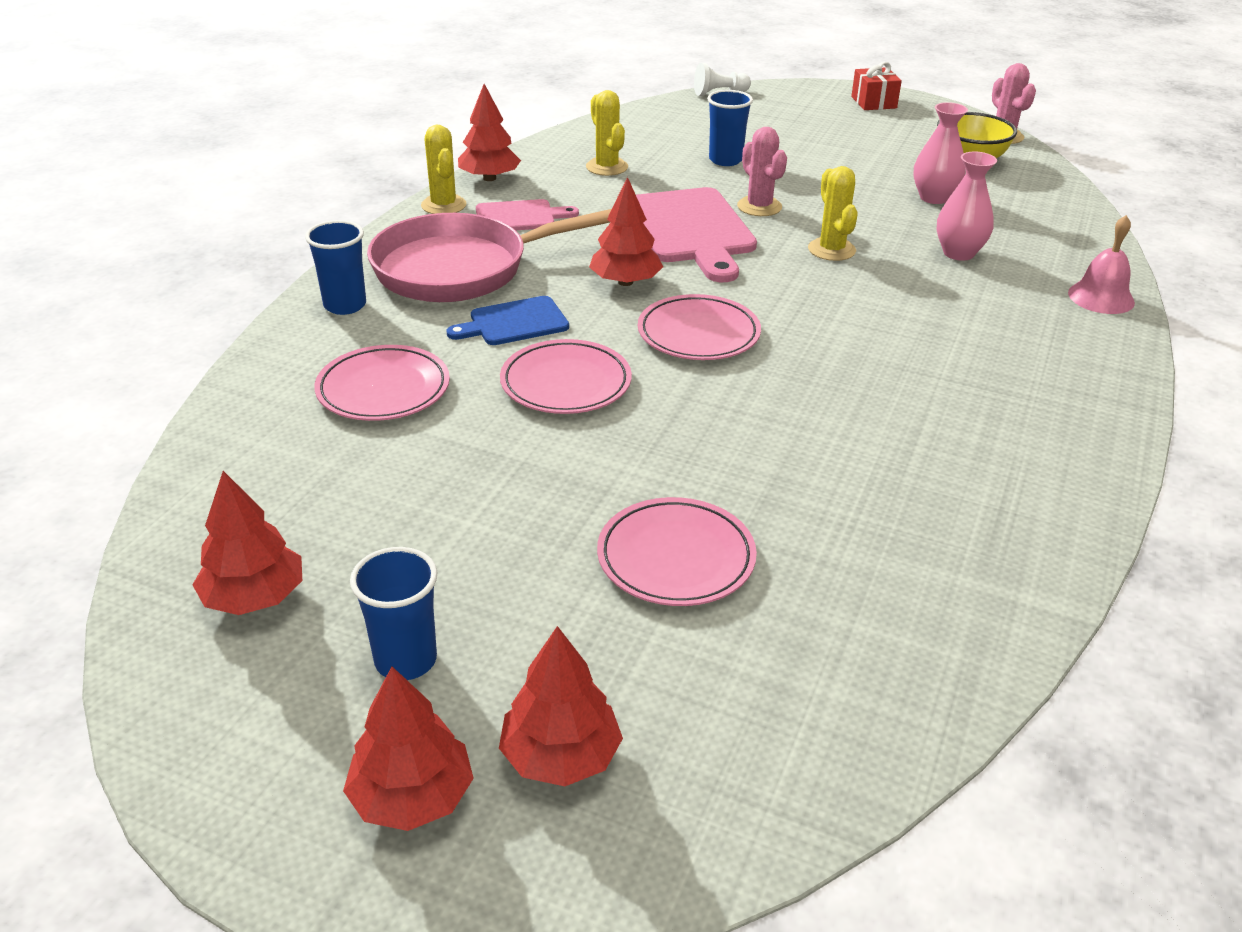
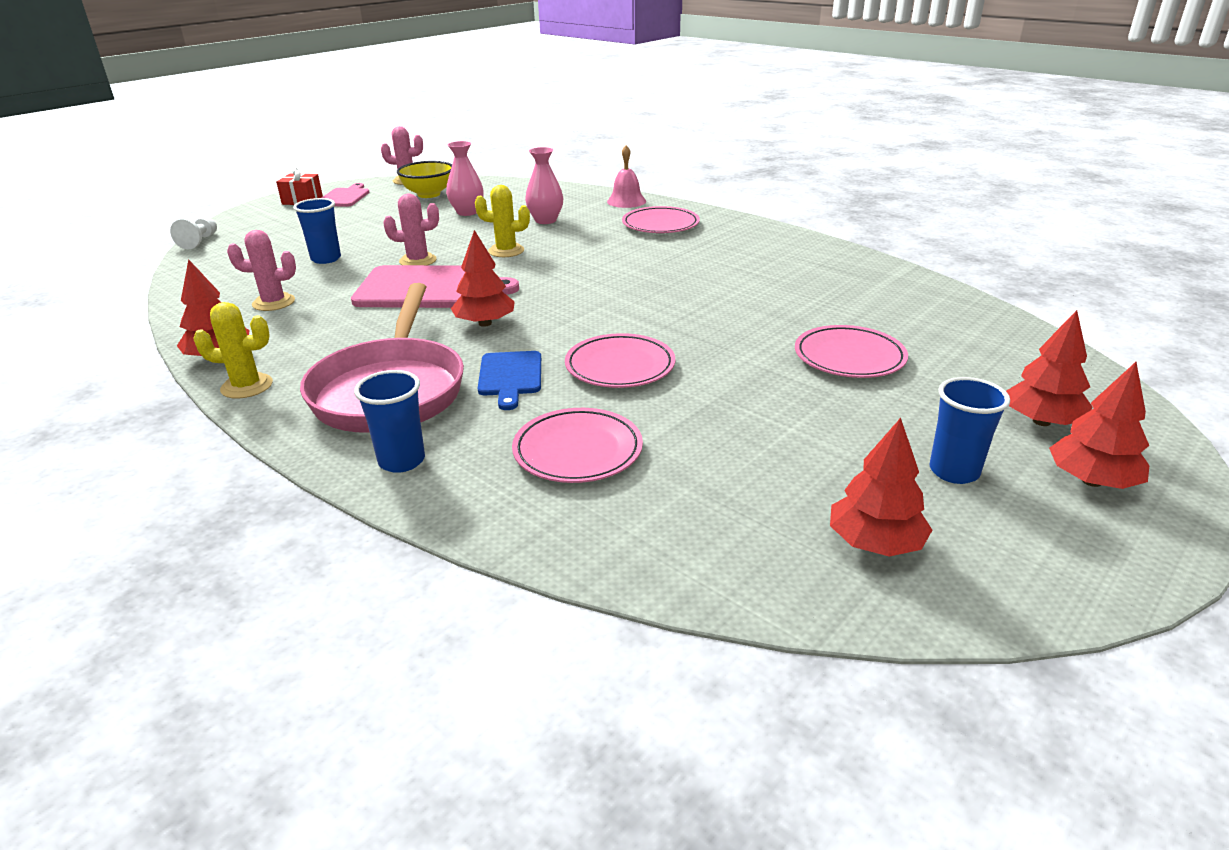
camera: 70 degrees left, 5 degrees down
(519, 217) = (320, 352): pink cutting board -> pink cutting board (344, 197)
(607, 167) = (273, 302): yellow cactus -> pink cactus
(698, 334) = (584, 309): pink plate -> pink plate (660, 225)

